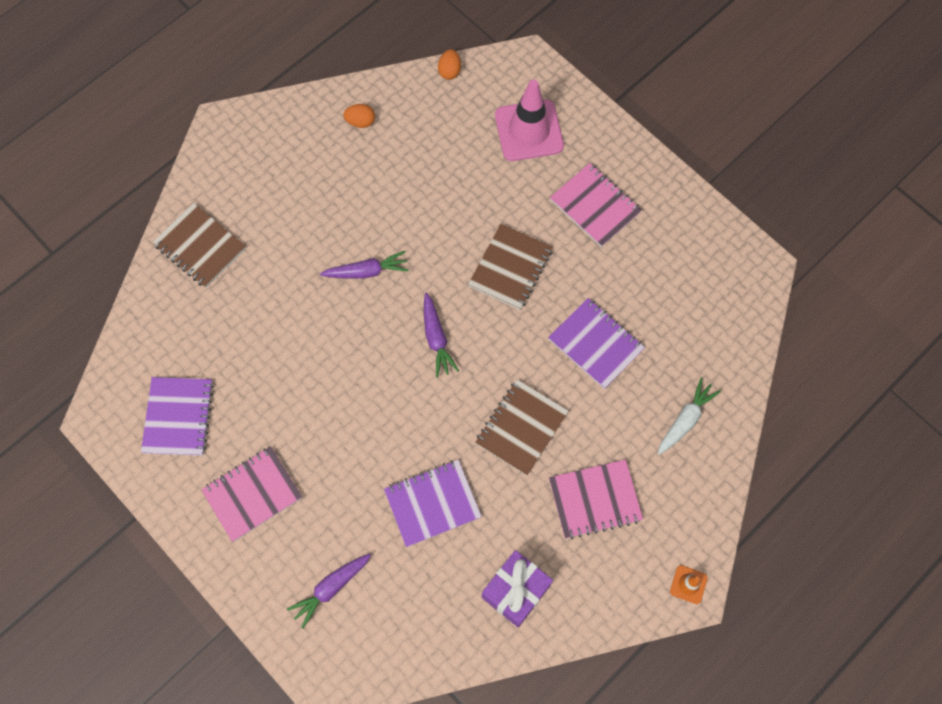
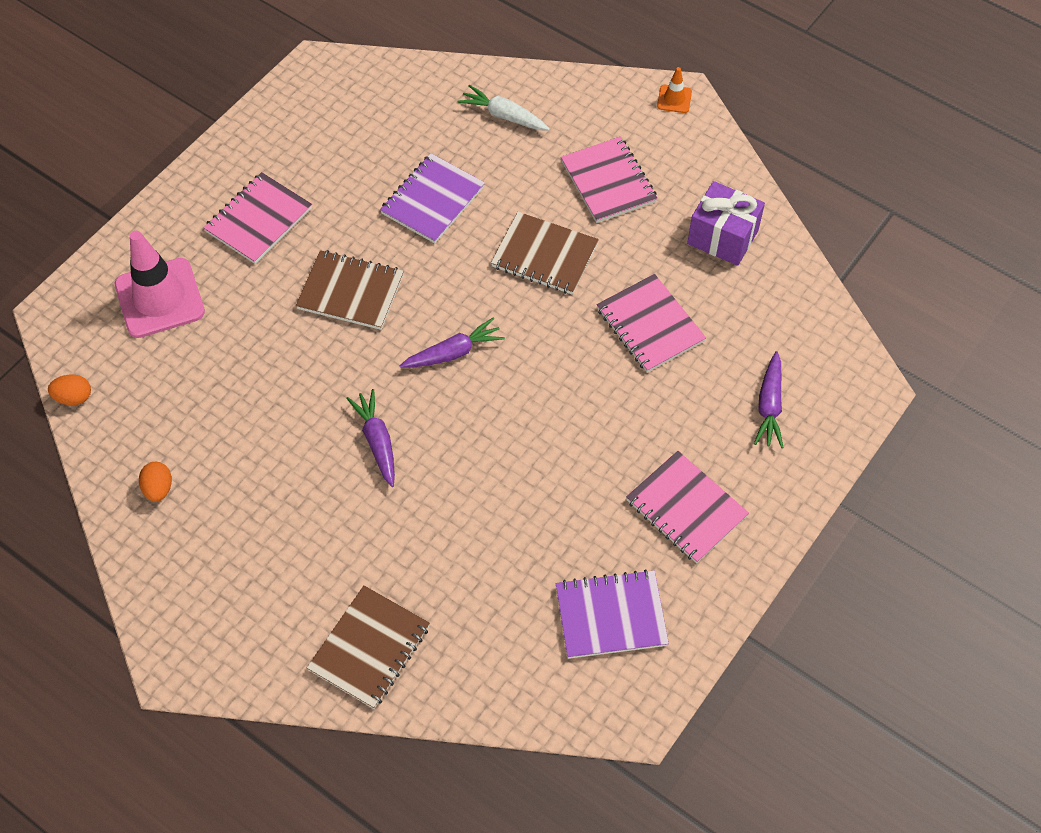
camera: 100 degrees left, 10 degrees down
(331, 588) = (769, 405): purple carrot -> purple carrot turned 60 degrees clockwise
(432, 503) = (650, 325): purple notebook -> pink notebook

